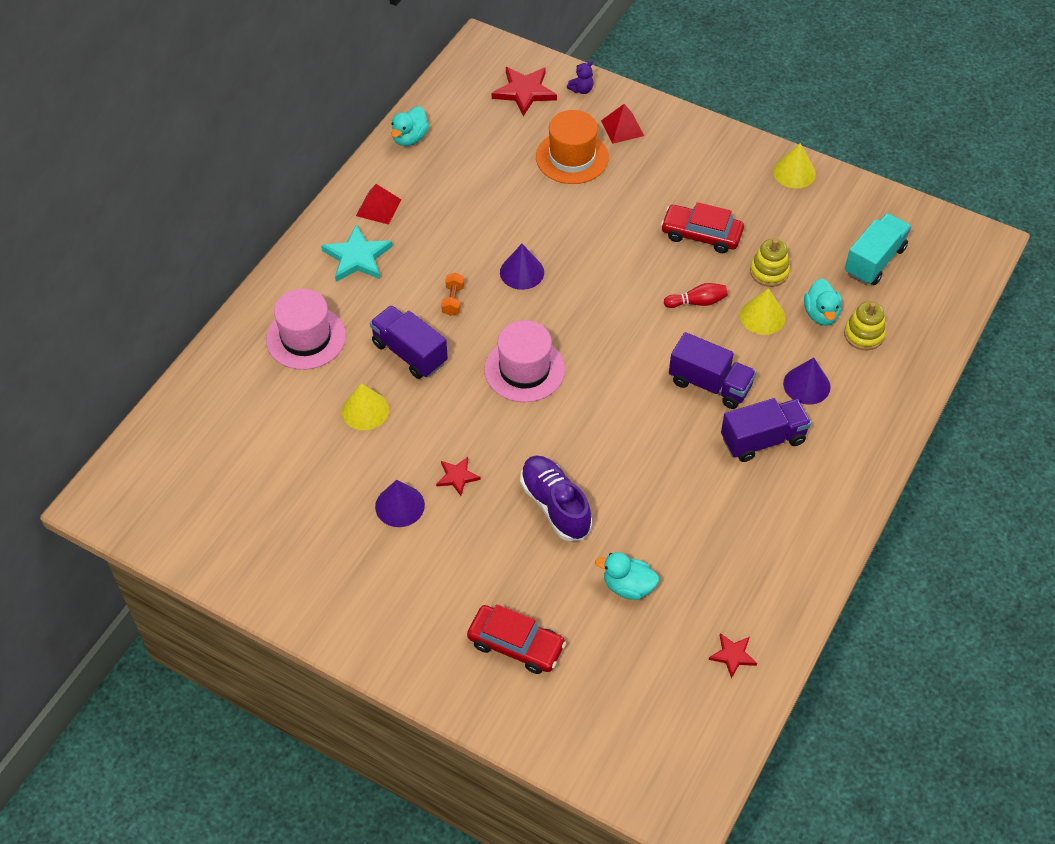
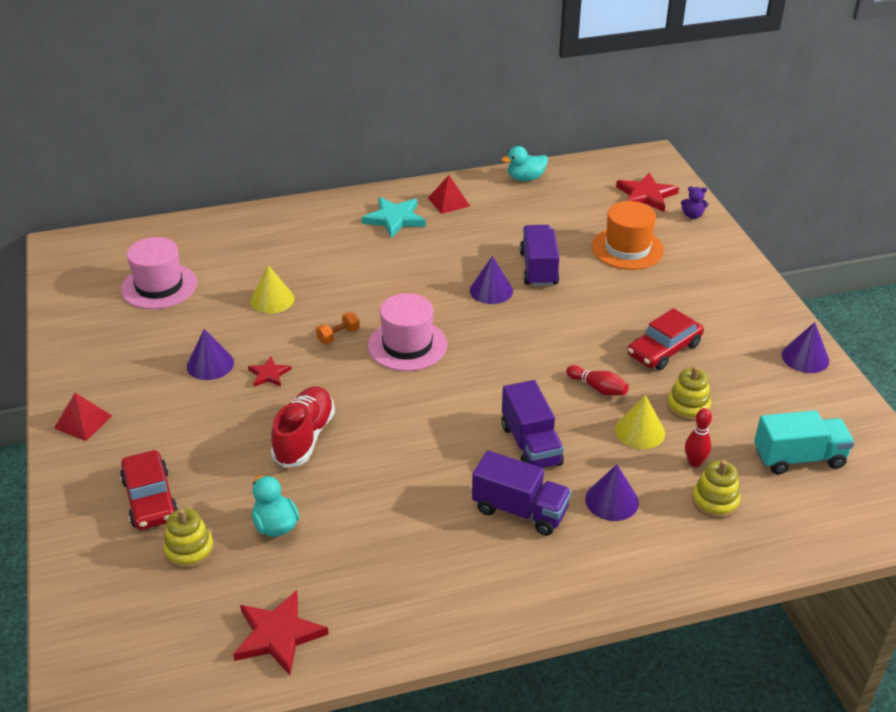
camera: 45 degrees right, 15 degrees down
(306, 338) = (298, 240): pink hat -> pink hat (159, 286)
(409, 353) = (347, 288): purple truck -> purple truck (538, 269)
(453, 300) = (420, 277): orange dumbbell -> orange dumbbell (338, 336)
(555, 505) = (304, 437): purple shoe -> red shoe
(597, 654) = (189, 550): none -> yellow stacking toy
(622, 128) = (693, 253): red pyramid -> red pyramid (83, 422)
(701, 234) = (664, 349): red car -> red car turned 105 degrees counterclockwise
(733, 655) = (278, 635): red star -> red star, size x1.75
(794, 172) = (805, 357): yellow cone -> purple cone
(821, 314) = (694, 462): turquoise duck -> red bowling pin

